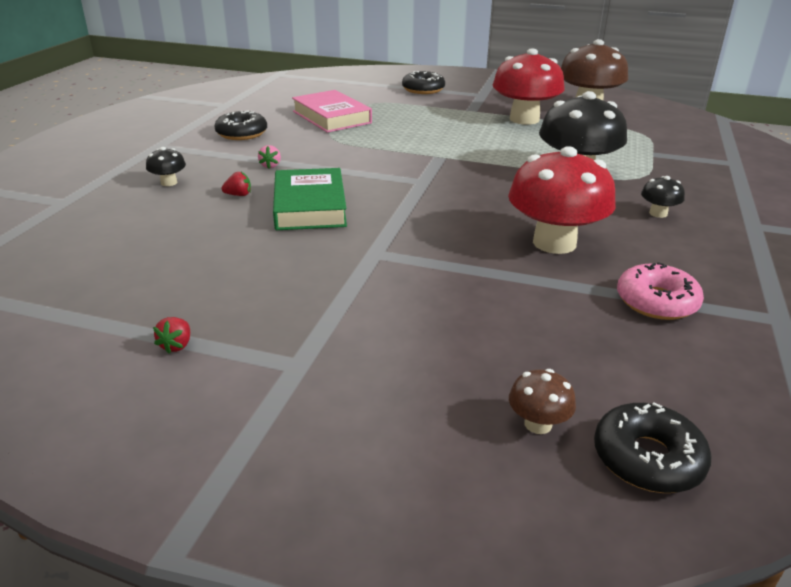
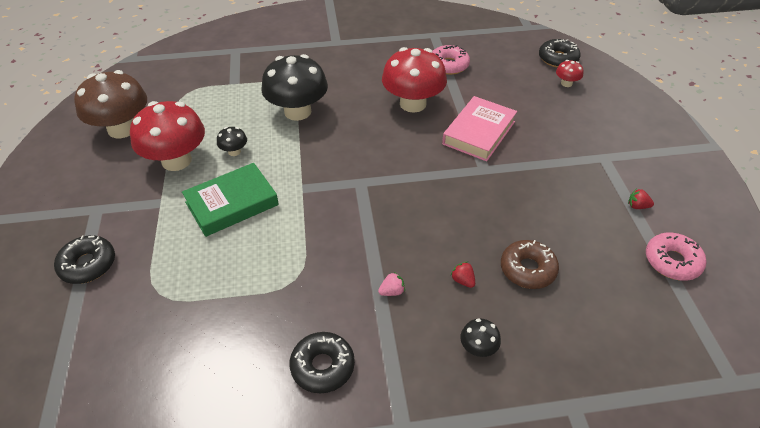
camera: 115 degrees left, 15 degrees up
(71, 325) = (672, 261): none -> pink donut
(176, 345) = (637, 206): red strawberry -> red strawberry turned 150 degrees counterclockwise
(204, 228) = (527, 269): none -> brown donut
(309, 206) = (448, 227): green book -> green book (232, 204)
(331, 117) = (229, 308): pink book -> pink book (479, 133)
(538, 424) = (566, 83): brown mushroom -> red mushroom
(658, 213) = (343, 73): black mushroom -> black mushroom (234, 151)

